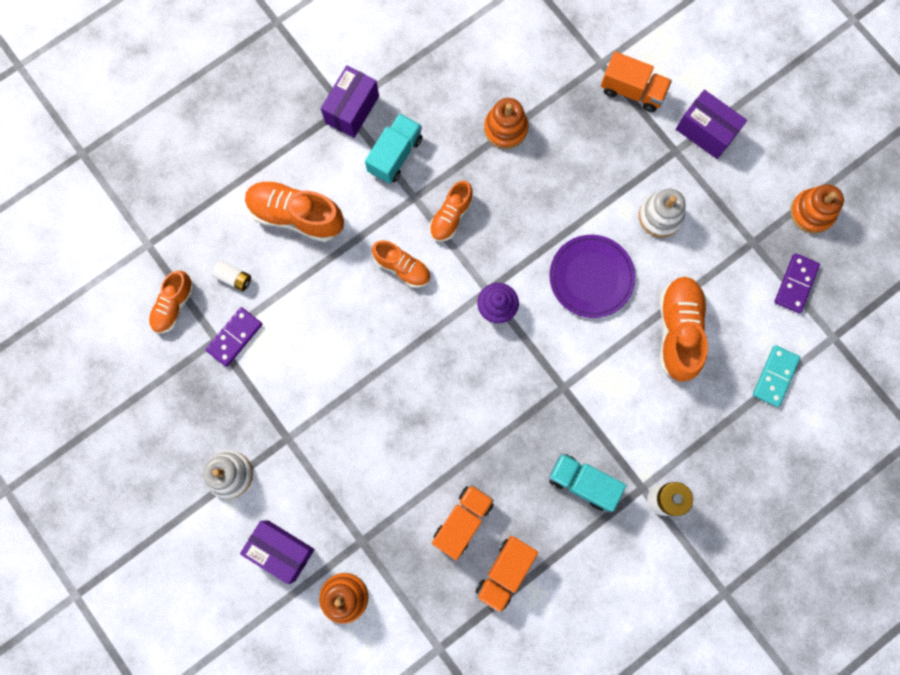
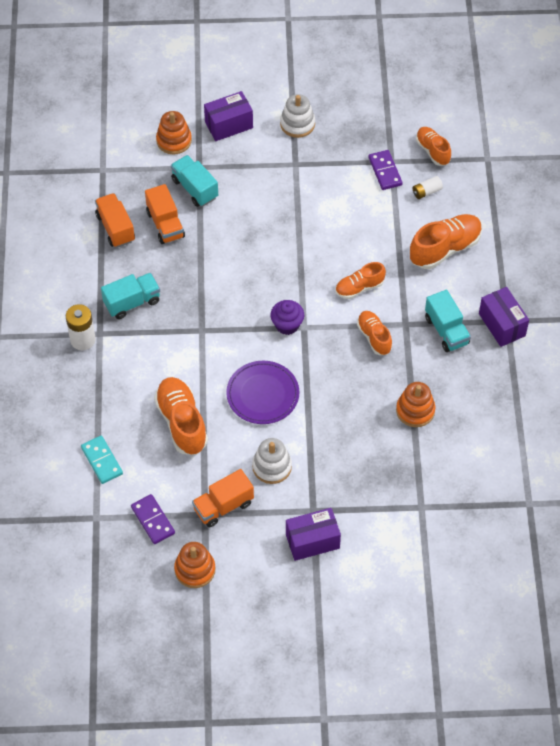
camera: 125 degrees right, 20 degrees down
(394, 524) = (194, 188): none -> turquoise truck
(632, 91) = (383, 513): orange truck -> orange truck (223, 506)
(678, 331) = (182, 422): orange shoe -> orange shoe turned 150 degrees counterclockwise

